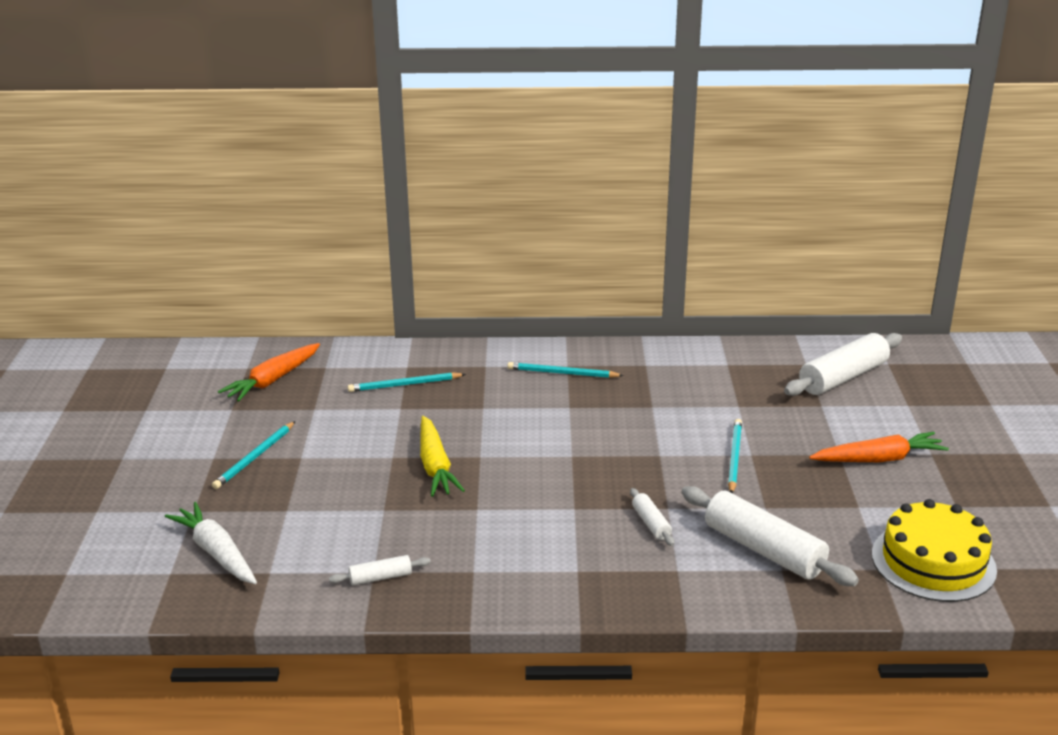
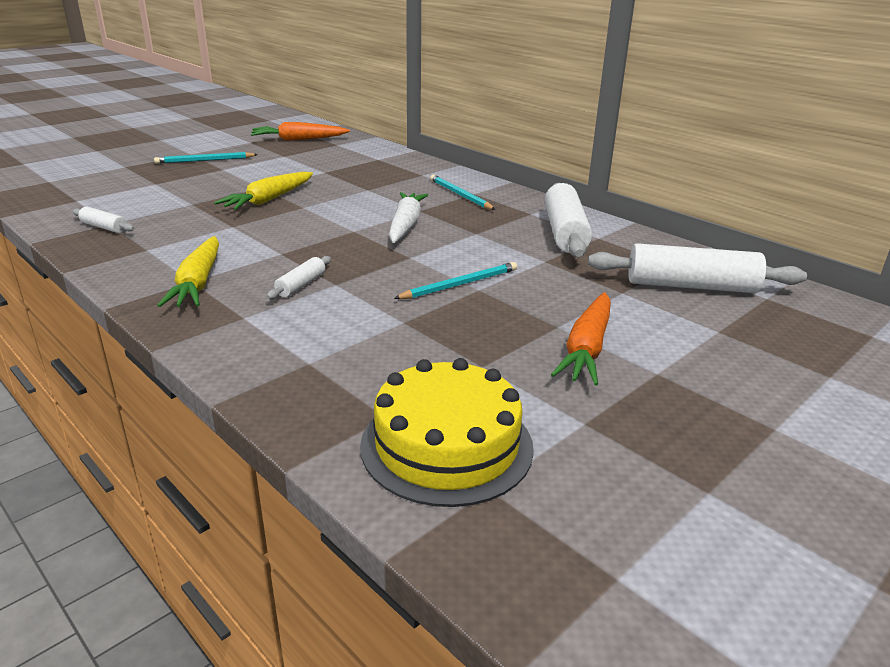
camera: 45 degrees right, 0 degrees up
(217, 553) = (83, 183): white carrot -> white carrot (405, 225)
(404, 385) = (354, 164): turquoise pencil -> none
(585, 568) = (198, 282): none -> yellow carrot
(764, 549) = (330, 343): white rolling pin -> white rolling pin (565, 232)
(878, 459) = (587, 348): orange carrot -> orange carrot turned 75 degrees clockwise

